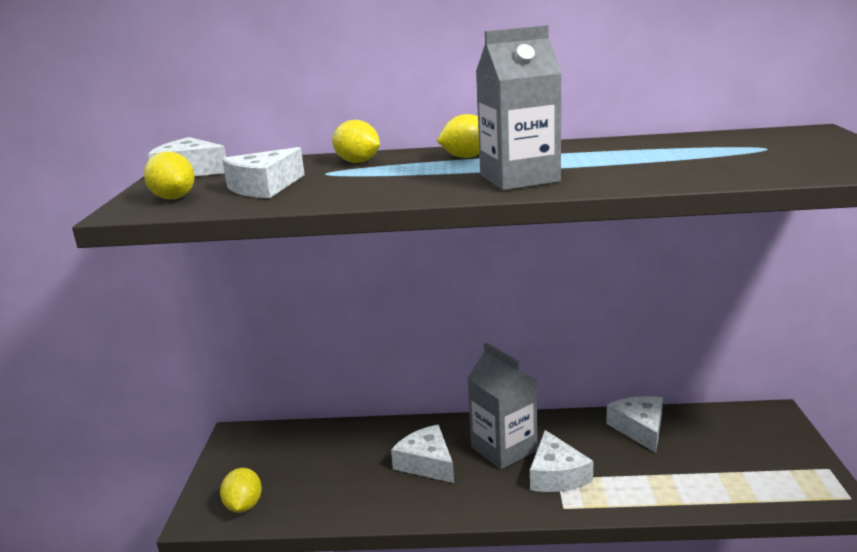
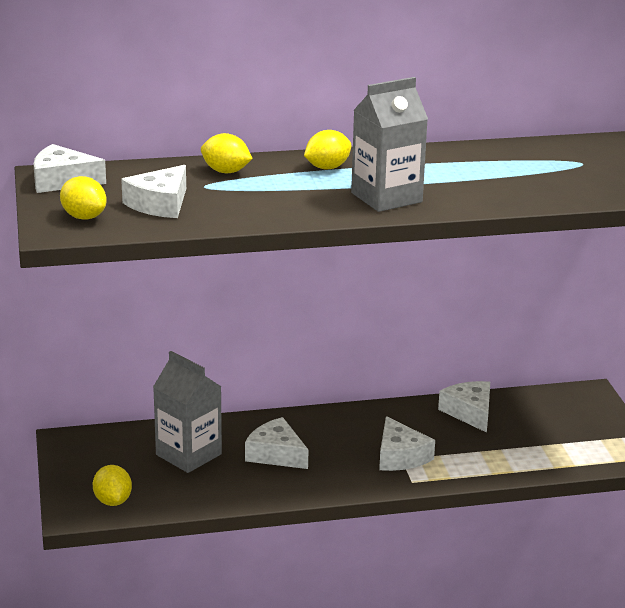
camera: 15 degrees left, 5 degrees up
(504, 449) = (346, 437): grey carton -> grey carton (188, 454)

